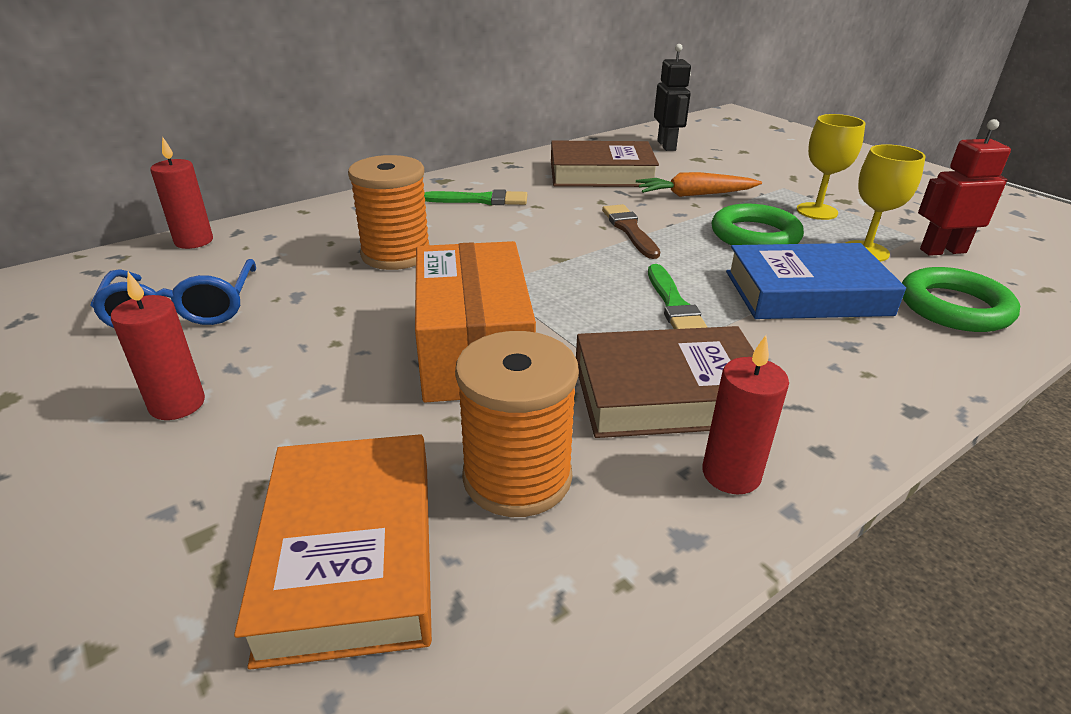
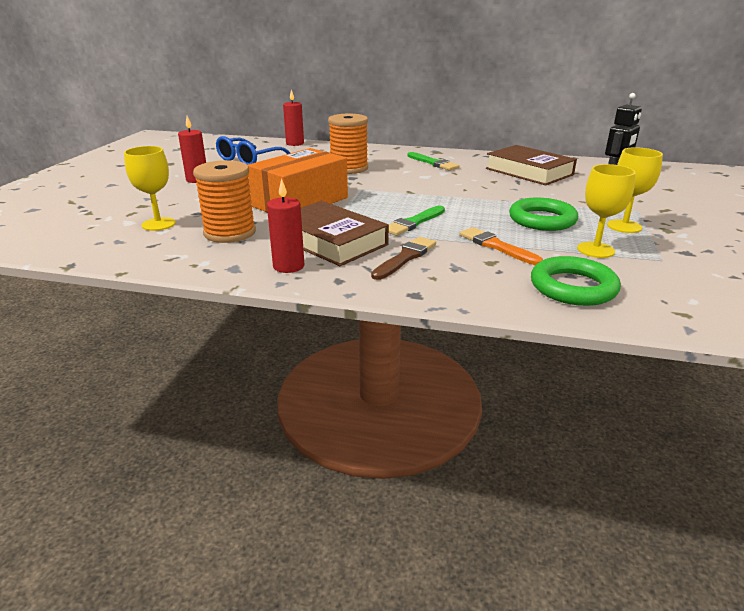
camera: 50 degrees right, 5 degrees down
(350, 554) = (158, 224): orange book -> yellow goblet
(629, 230) = (474, 194): brown brush -> brown brush (405, 257)
(694, 195) = (560, 195): orange carrot -> none
(806, 293) = (496, 246): blue book -> orange brush
(942, 251) = (660, 271): red robot -> none

